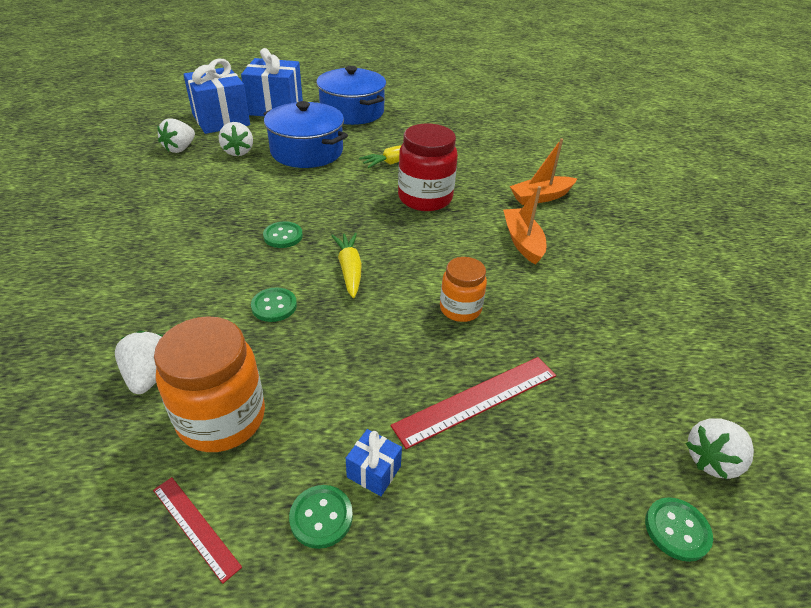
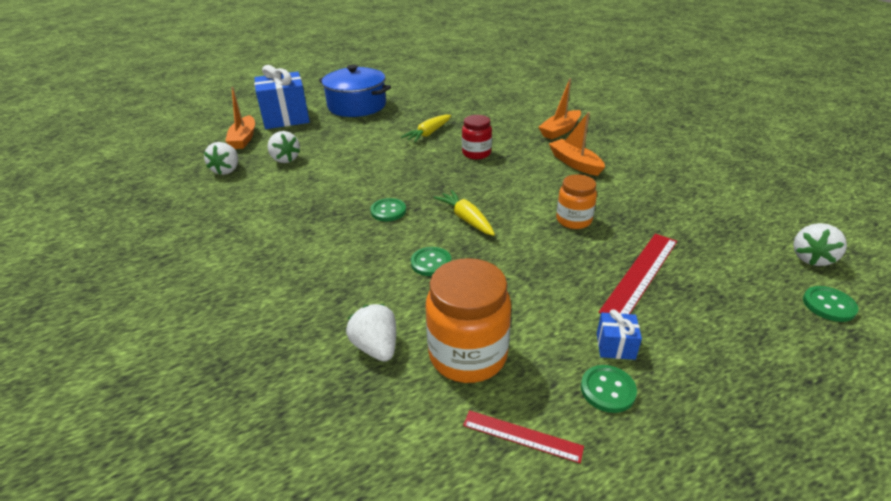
camera: 20 degrees left, 5 degrees down
(221, 120) = (244, 139): blue gift -> orange boat
(307, 151) = (347, 144): blue pot -> none
(425, 198) = (476, 153): red jar -> red jar, size x0.61

